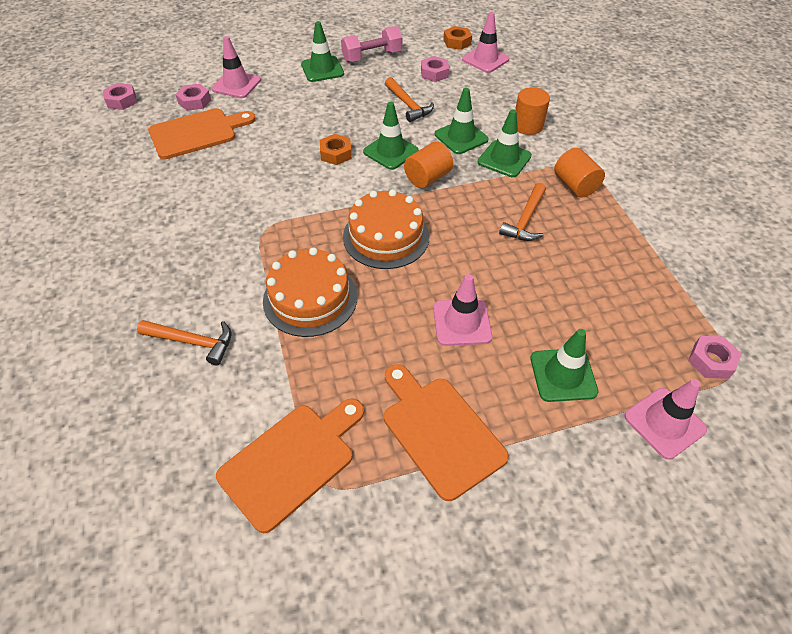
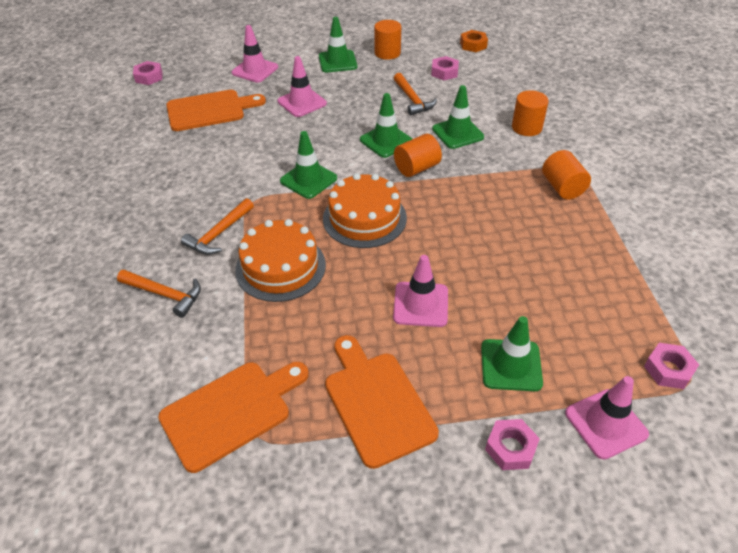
camera: 10 degrees right, 5 degrees down
(194, 101) = (213, 82): pink nut -> pink nut (510, 448)
(336, 153) = (333, 139): orange nut -> none
(372, 56) = (387, 53): pink dumbbell -> orange cylinder
(485, 59) = (497, 63): pink traffic cone -> pink traffic cone (302, 102)
(504, 159) = (496, 157): green traffic cone -> green traffic cone (308, 180)
(525, 220) = (505, 215): orange hammer -> orange hammer (219, 234)

